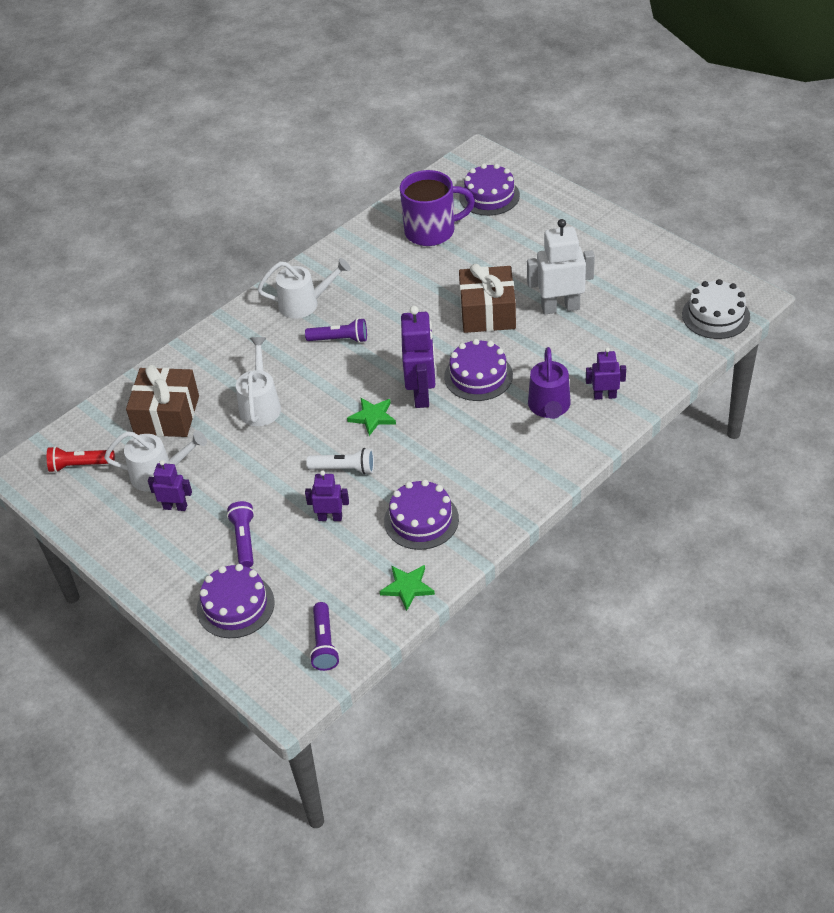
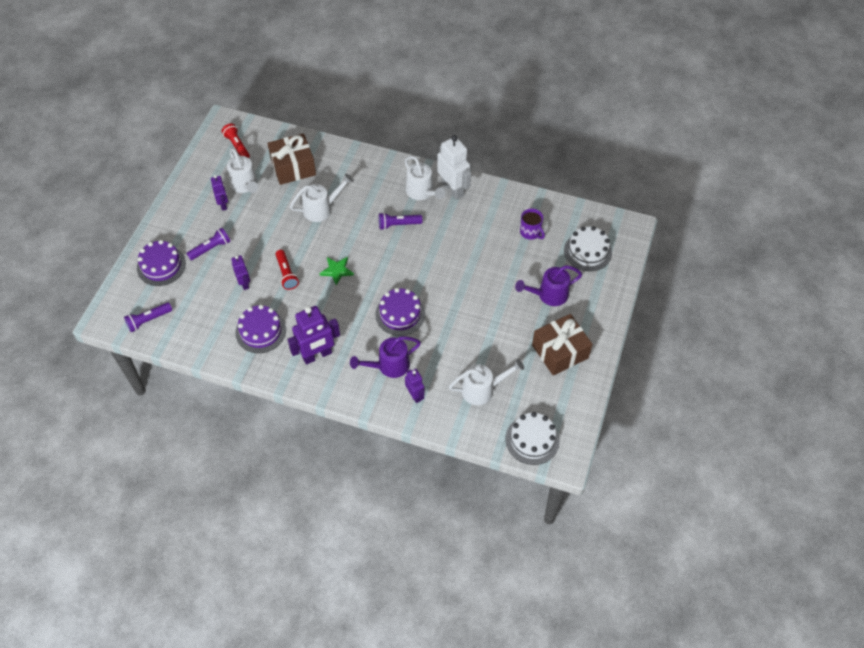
camera: 60 degrees right, 10 degrees up
(340, 339) = (398, 224): purple flashlight -> purple flashlight turned 105 degrees clockwise
(344, 469) = (286, 274): white flashlight -> red flashlight
(407, 587) = (204, 345): green star -> none
(422, 394) = (369, 289): purple robot -> purple robot (317, 355)
(431, 231) = (530, 232): purple mug -> purple mug, size x0.55
(487, 312) = (464, 296): brown gift -> brown gift (560, 351)
(489, 196) = (587, 251): purple cake -> white cake
(529, 244) = (548, 295): none -> purple watering can
(560, 307) = (491, 337): white robot -> white robot (453, 189)
(628, 335) = (483, 389): none -> white watering can

